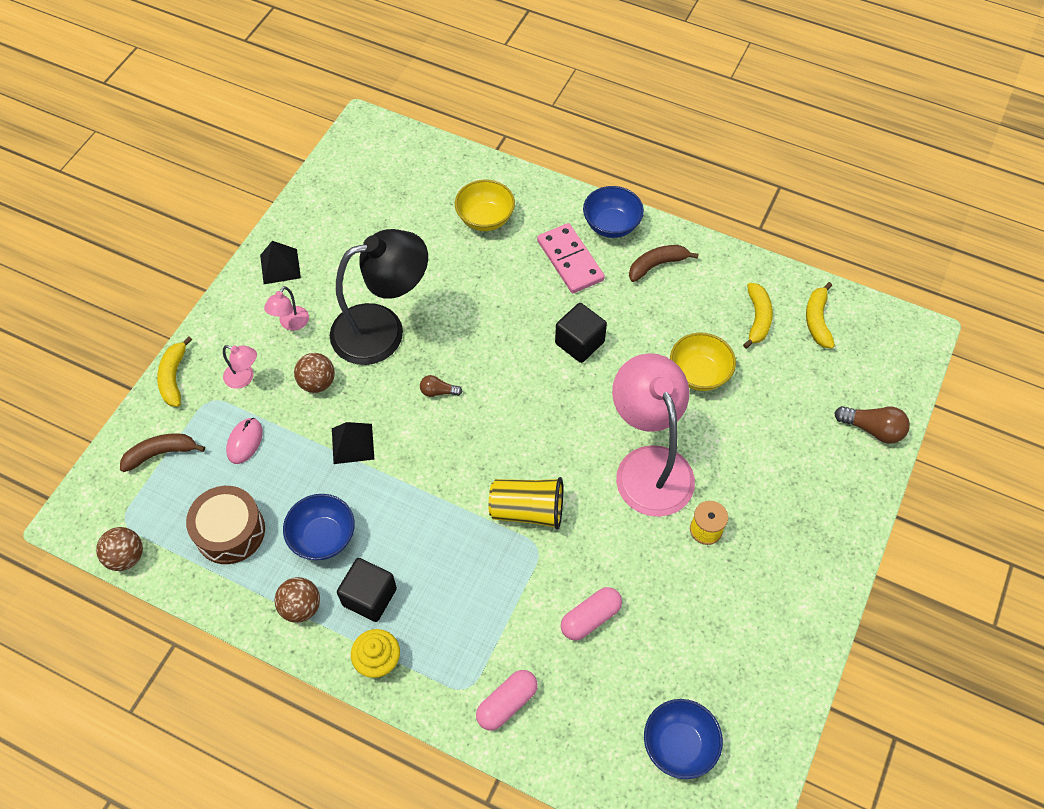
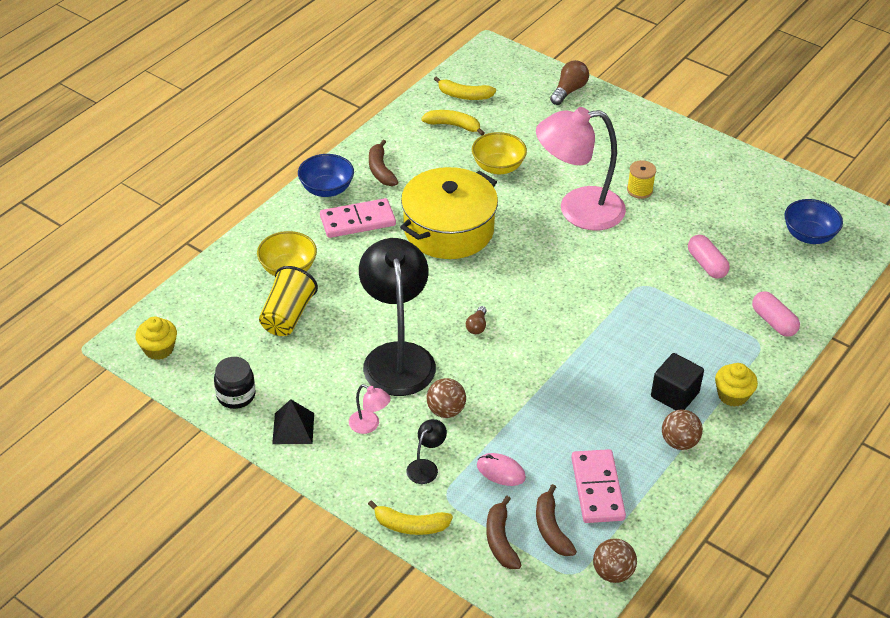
camera: 80 degrees left, 15 degrees down
(177, 495) = (551, 529): none -> brown banana
(230, 531) = (597, 488): brown drum -> pink domino
(244, 378) = (426, 467): pink lamp -> black lamp
(314, 216) = (236, 395): none -> black jar
(323, 537) = (613, 421): blue bowl -> none
(353, 443) = (519, 391): black pyramid -> none
(361, 149) = (159, 349): none -> yellow cupcake
(527, 510) = (607, 286): yellow cup -> yellow cup (287, 316)
(579, 343) = (448, 229): black cube -> yellow pot

